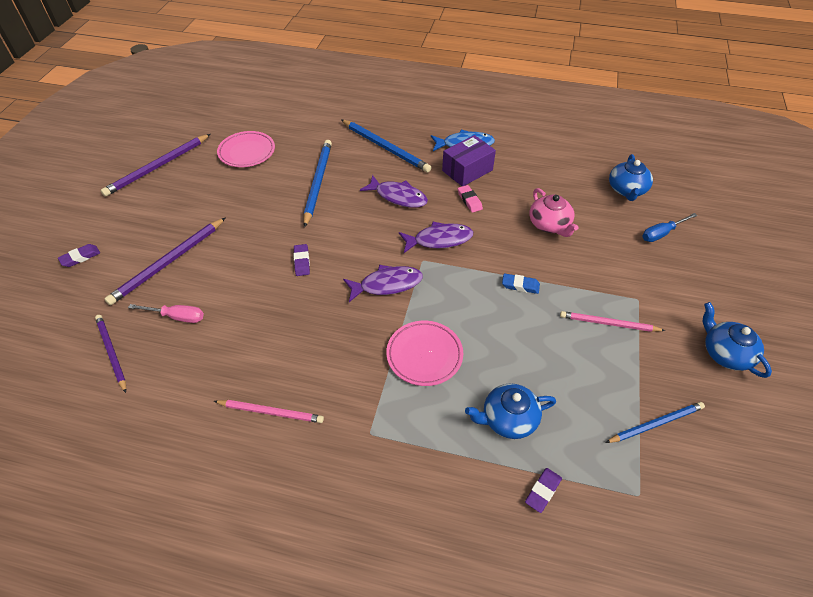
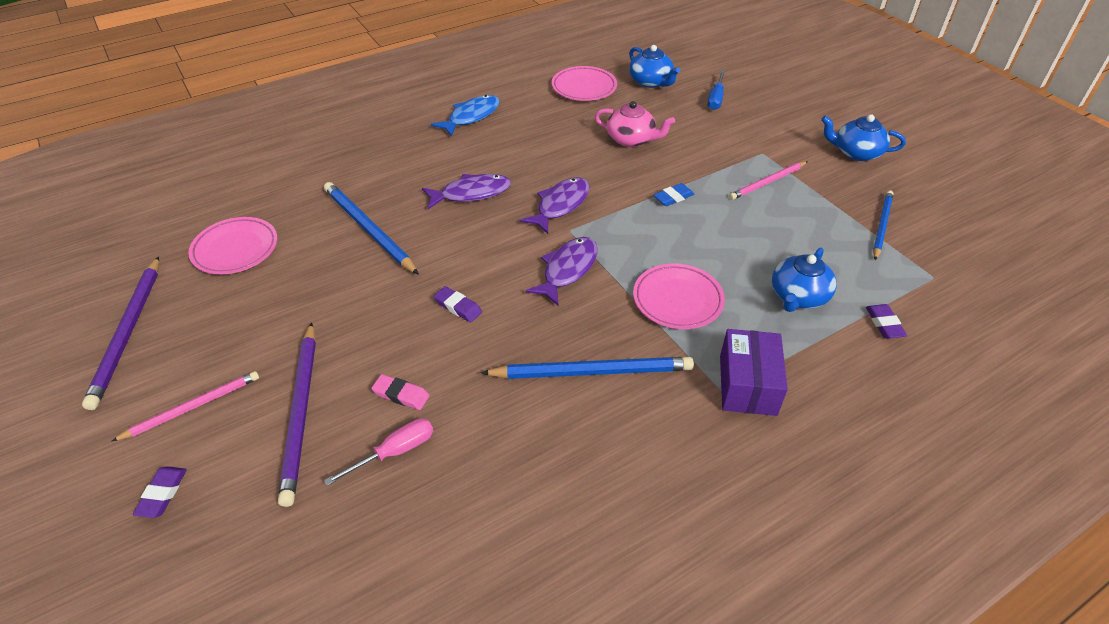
camera: 45 degrees left, 5 degrees down
(111, 352) = (367, 546): purple pencil -> none
(271, 412) = (620, 448): pink pencil -> pink pencil (192, 407)
(385, 148) = (396, 159): blue pencil -> blue pencil (592, 371)
(467, 170) = (504, 136): purple box -> purple box (747, 385)
(469, 200) = (541, 159): pink eraser -> pink eraser (401, 395)
(568, 166) = (584, 87): none -> pink plate

